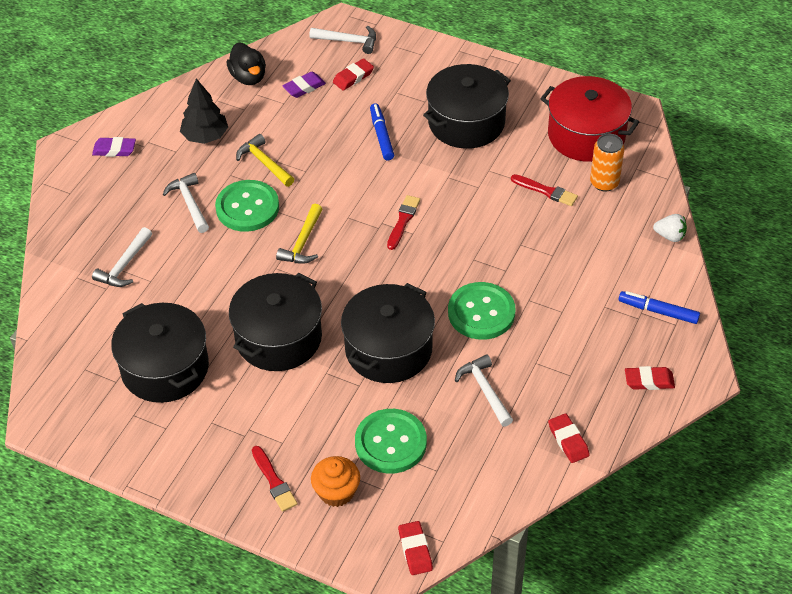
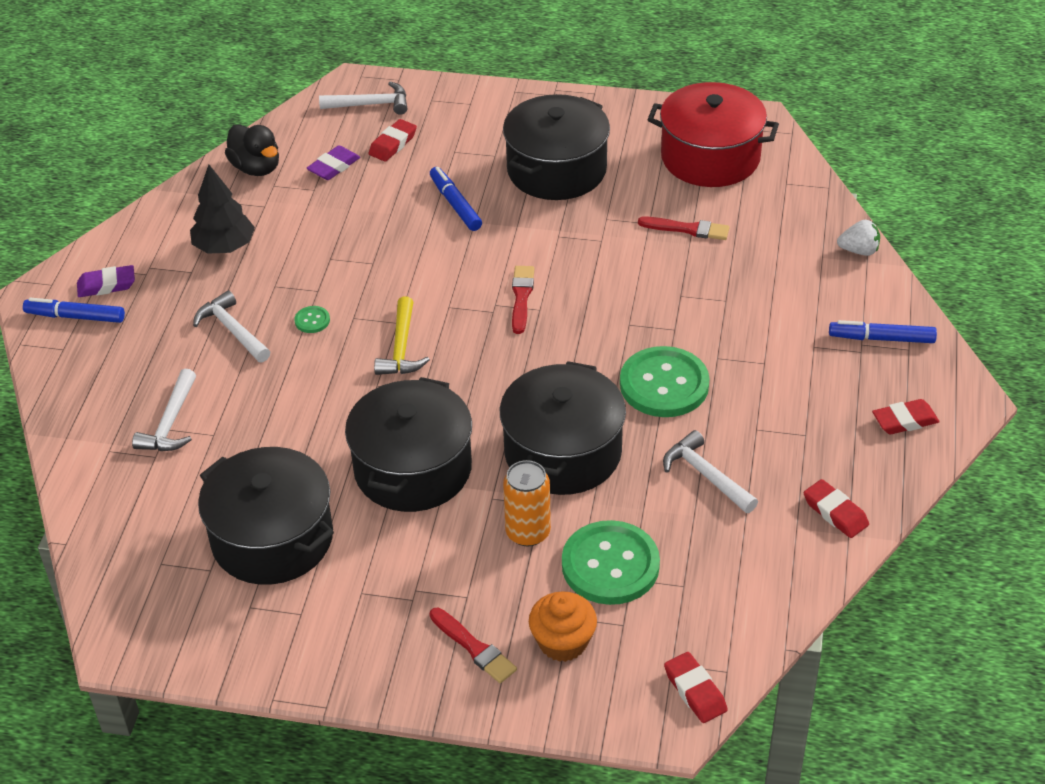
camera: 15 degrees left, 5 degrees down
(85, 170) = (75, 317): none -> blue marker
(247, 207) = (312, 320): green button -> green button, size x0.41
(264, 163) = (315, 264): yellow hammer -> none
(604, 183) = (754, 206): orange can -> orange can (528, 532)

